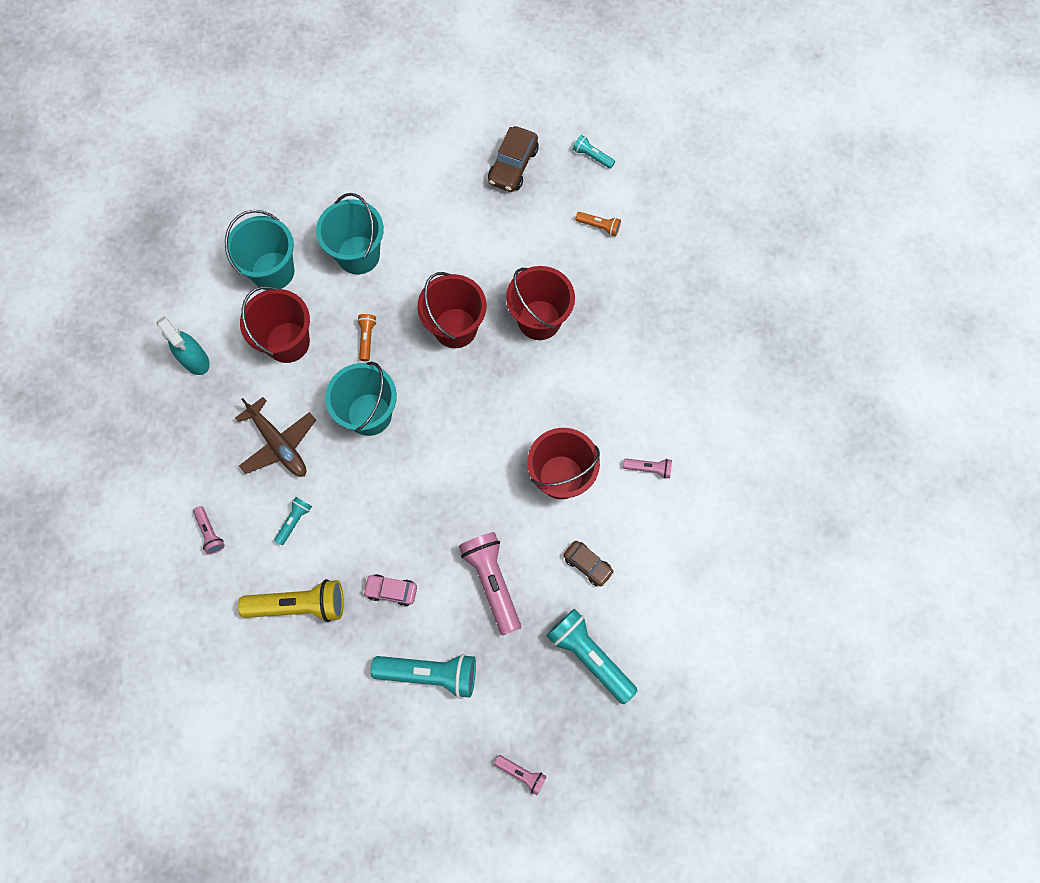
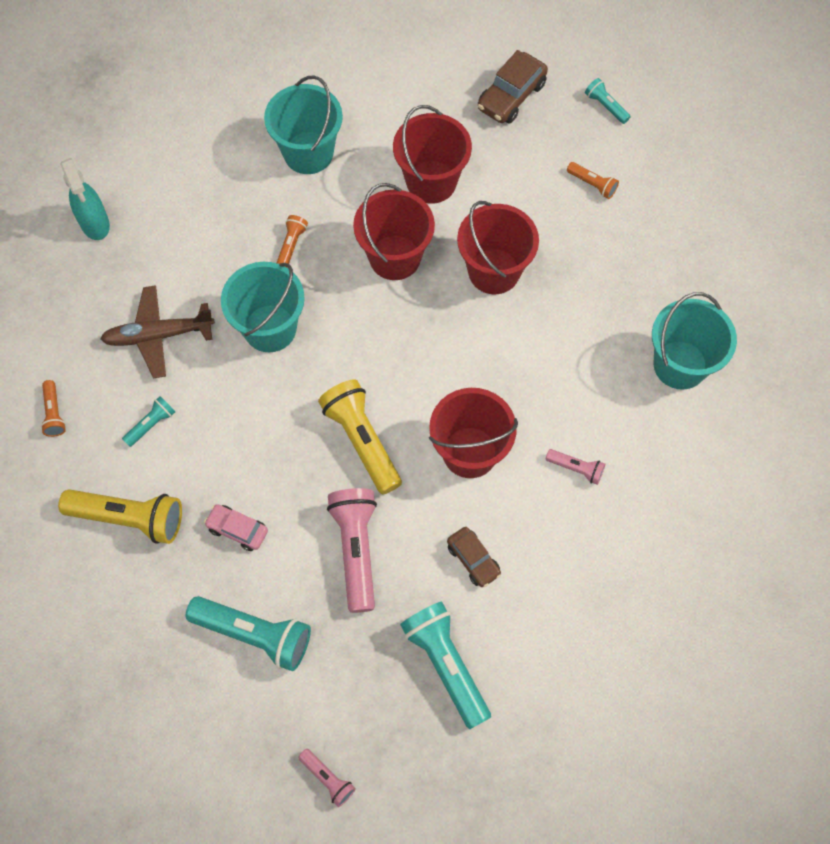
camera: 15 degrees right, 5 degrees down
(210, 533) = (54, 413): pink flashlight -> orange flashlight
(273, 271) = (208, 148): turquoise bucket -> turquoise bucket (680, 365)
(278, 443) = (159, 335): brown plane -> brown plane turned 105 degrees clockwise
(287, 342) = (202, 228): red bucket -> red bucket (431, 182)
(472, 490) = (362, 440): none -> yellow flashlight

